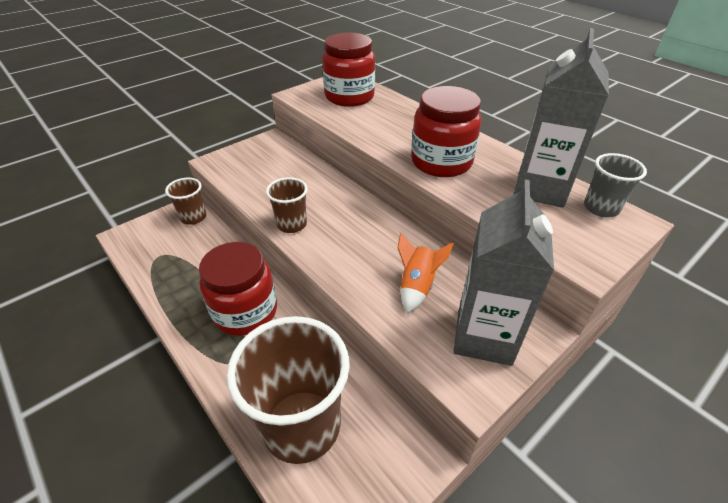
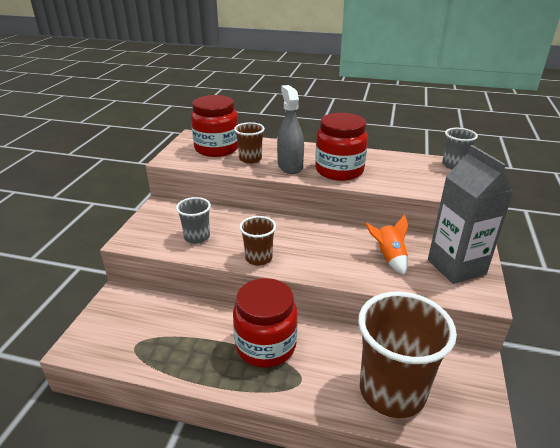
camera: 35 degrees left, 10 degrees down
(193, 217) = (131, 301): brown cup -> brown cup (250, 159)
(266, 181) = (197, 237): none -> grey cup
(395, 139) = (290, 166): none -> grey spray bottle
(540, 189) = (413, 166): grey carton -> none

